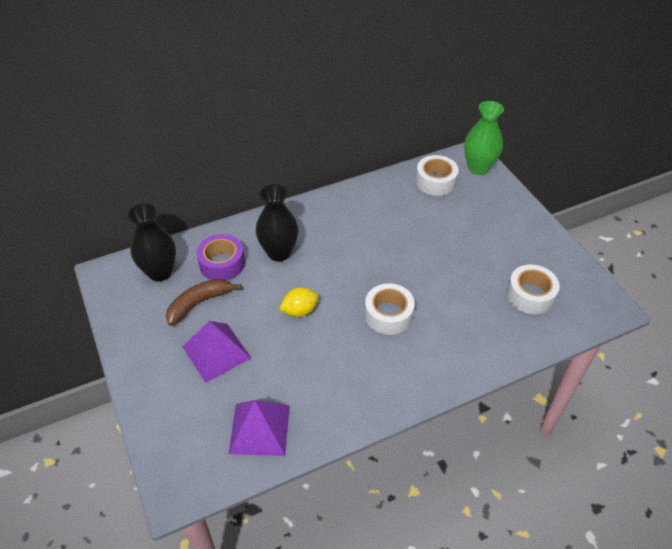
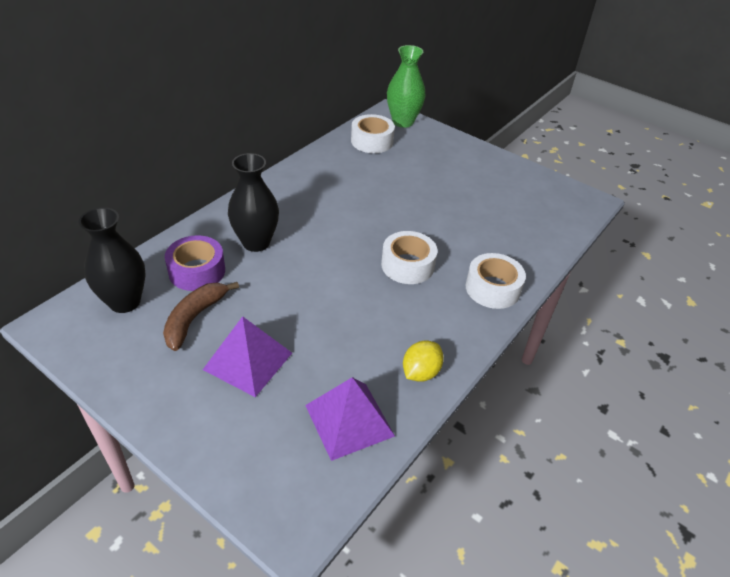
camera: 30 degrees left, 5 degrees down
(300, 311) = (315, 290): yellow lemon -> yellow lemon (420, 372)
(530, 295) = (520, 210): white tape -> white tape (492, 288)

